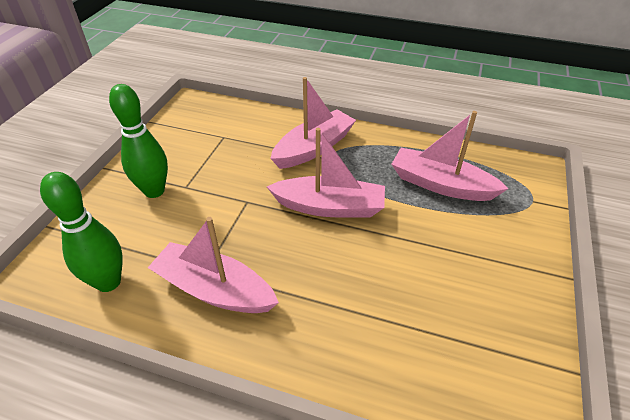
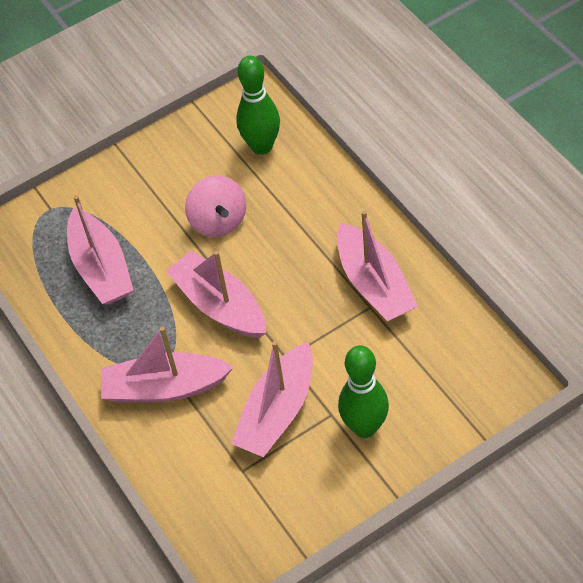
camera: 135 degrees left, 10 degrees up
(108, 282) = (454, 341): green bowling pin -> green bowling pin (262, 146)
(225, 170) = (277, 412): none -> pink boat
(401, 264) = (218, 221): none -> pink spinning top

